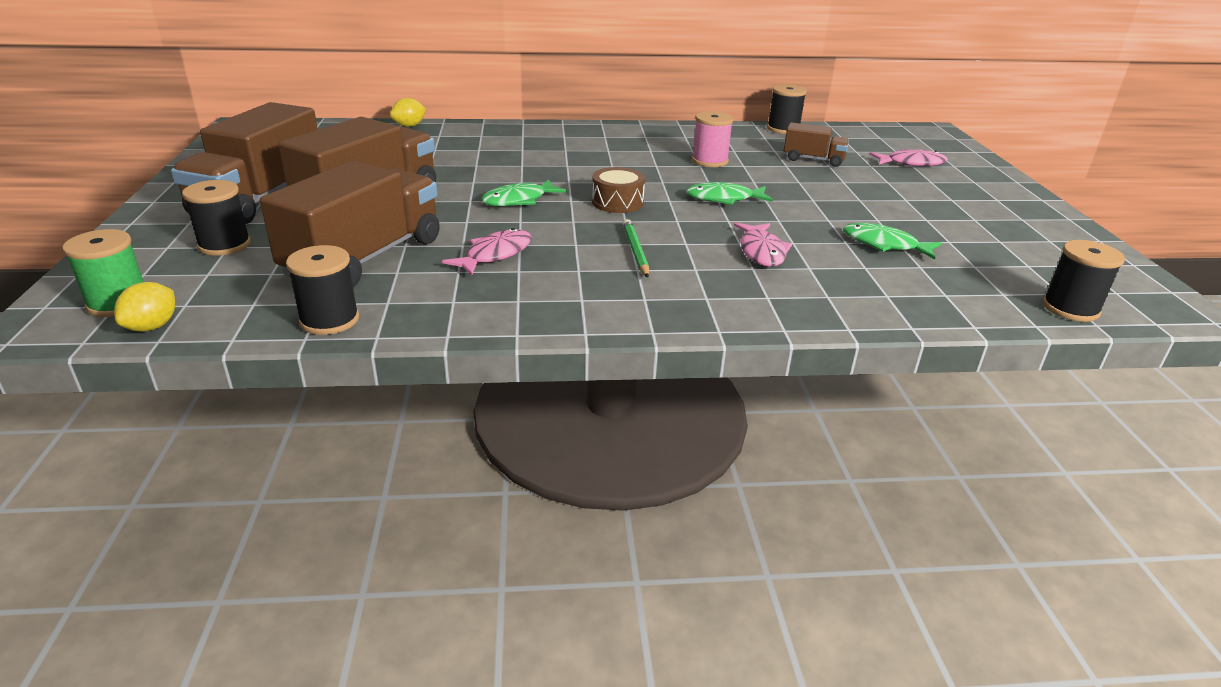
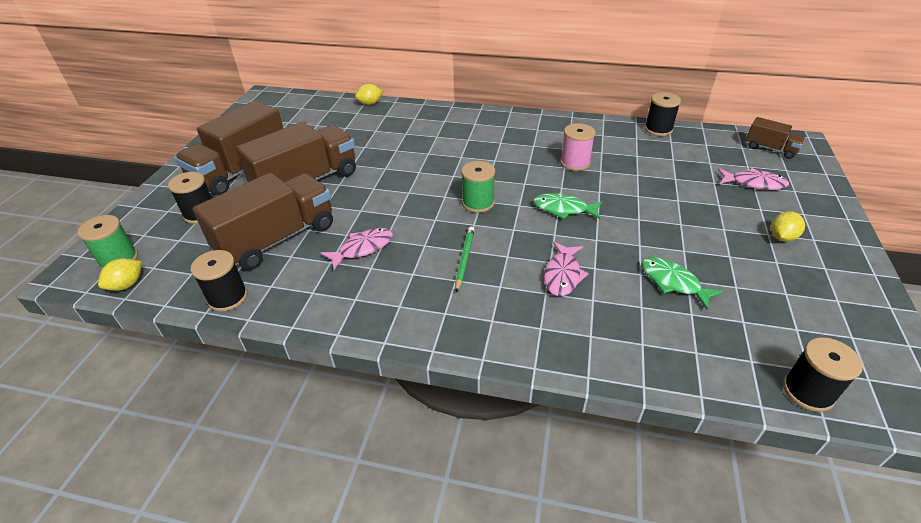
camera: 20 degrees right, 10 degrees up
(518, 200) = (407, 192): green fish -> none
(617, 202) = (478, 203): brown drum -> green spool
(813, 159) = (665, 170): brown truck -> brown truck (770, 149)
(966, 200) = (782, 237): none -> yellow lemon

